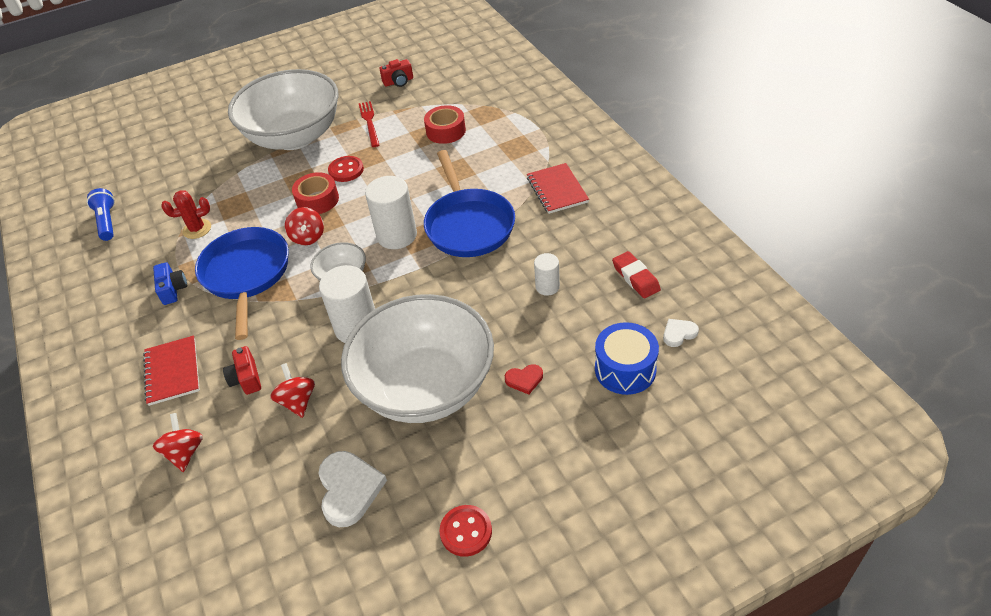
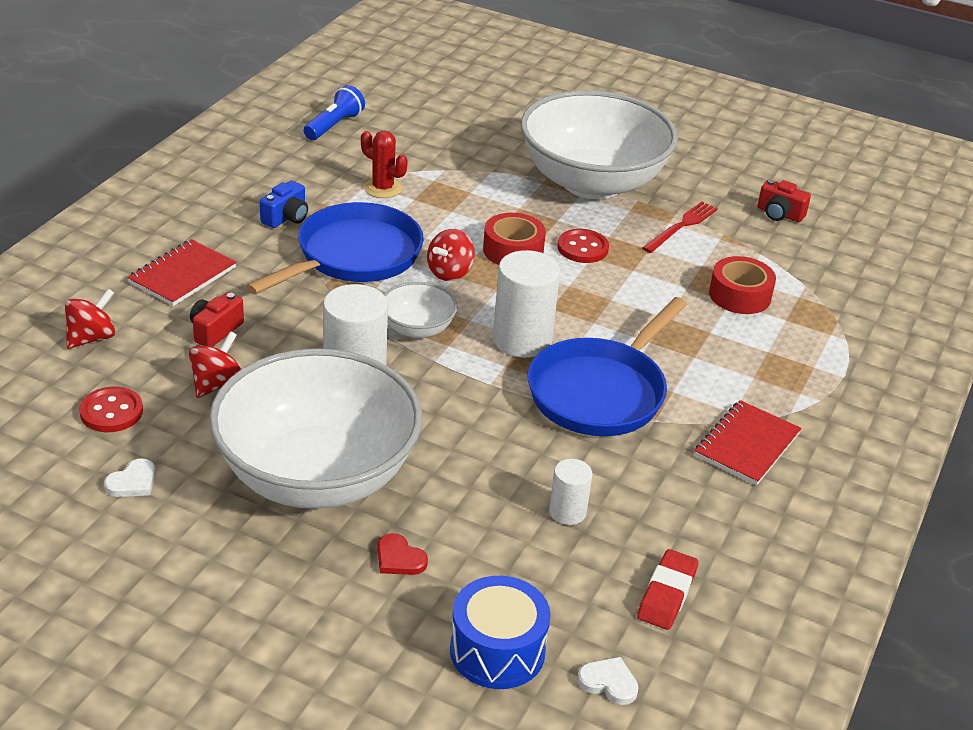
camera: 45 degrees right, 10 degrees down
(349, 489) = (132, 482): white heart -> white heart, size x0.53
(466, 531) = (143, 607): red button -> red button (111, 412)

